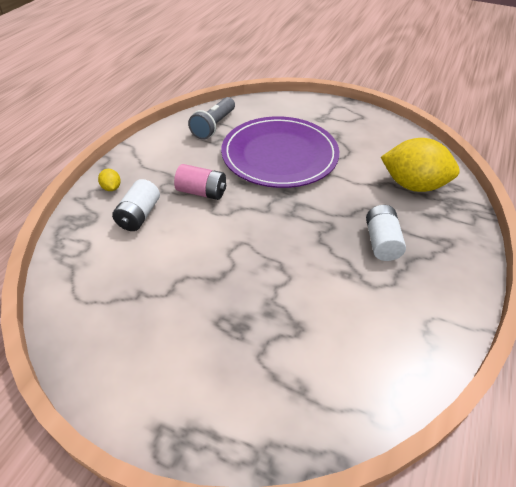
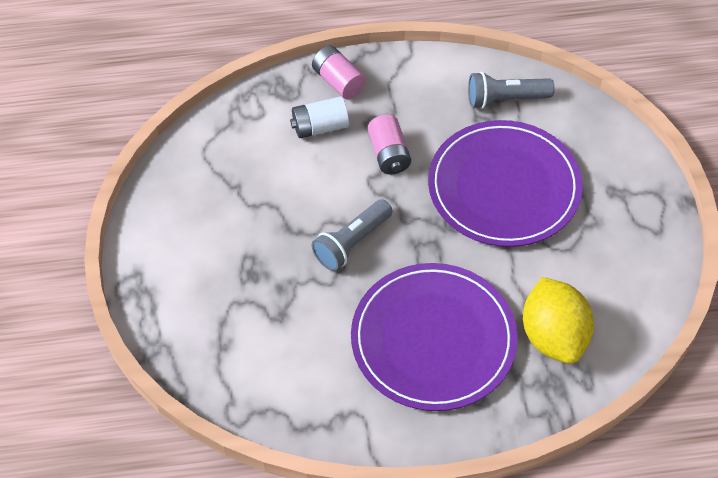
camera: 60 degrees right, 10 degrees up
(111, 188) = (338, 81): yellow lemon -> pink battery
(261, 247) = (352, 243): none -> grey flashlight
(381, 242) = (433, 339): white battery -> purple plate

